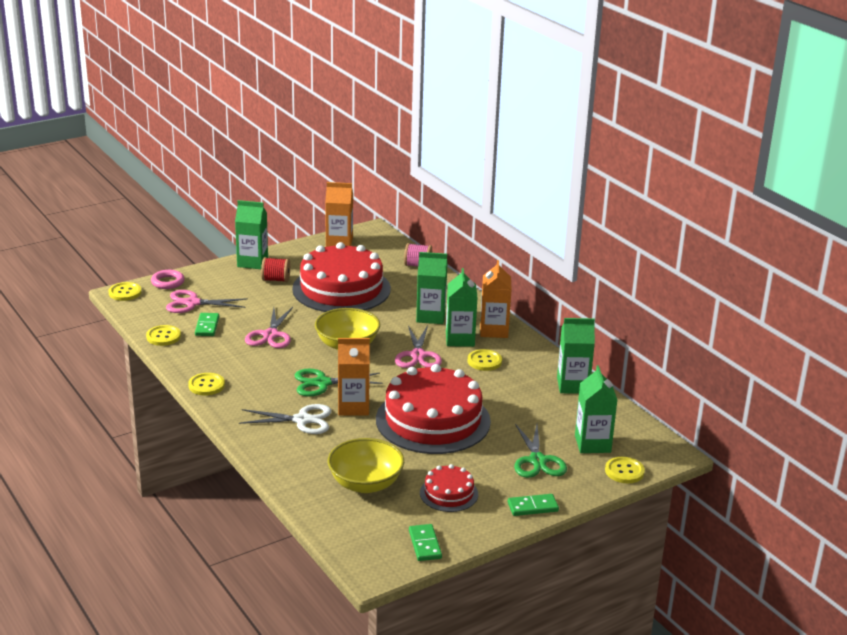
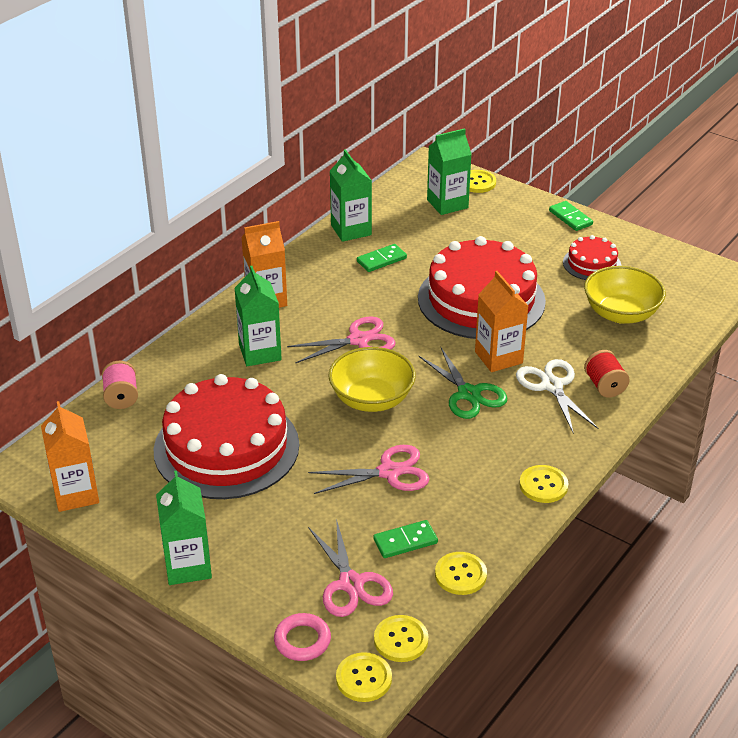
camera: 110 degrees left, 10 degrees up
(276, 280) = (232, 520): red spool -> red spool (604, 386)
(425, 544) = (673, 260): green domino -> green domino (381, 260)
(460, 339) = (302, 319): green carton -> none
(484, 361) = (340, 292): yellow button -> yellow button (401, 640)
(537, 461) = (499, 227): green scissors -> none

